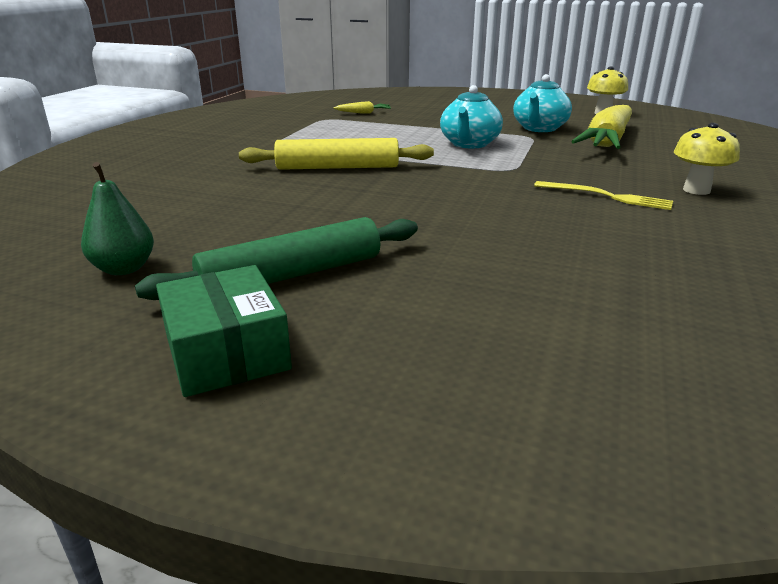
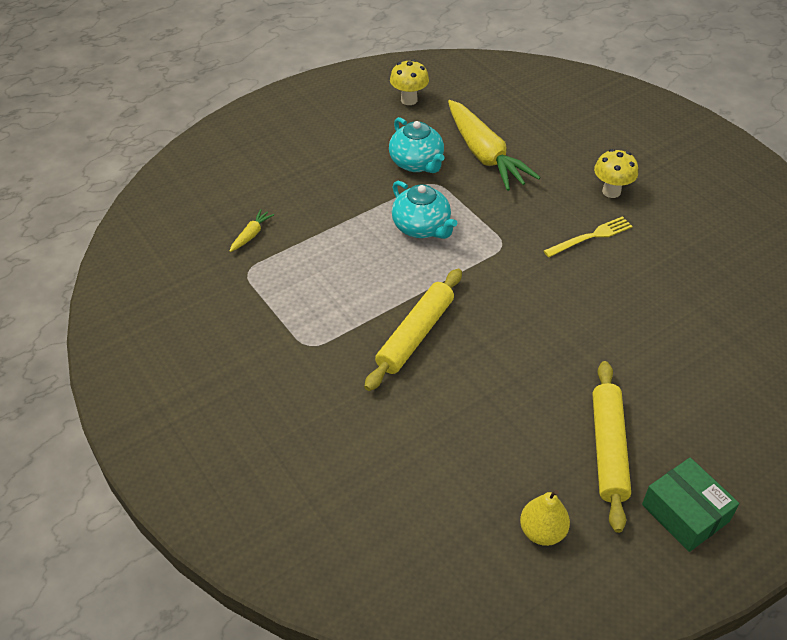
camera: 55 degrees left, 20 degrees up
(124, 269) = (542, 532): green pear -> yellow pear
(227, 352) = (685, 513): green box -> green box turned 45 degrees clockwise
(292, 275) = (608, 449): green rolling pin -> yellow rolling pin

